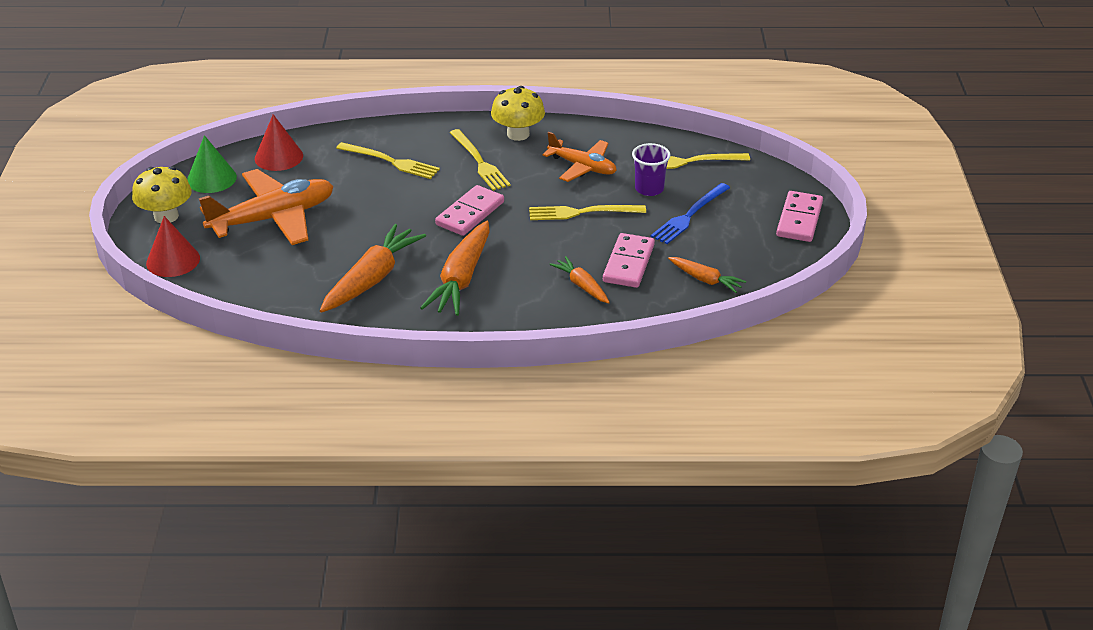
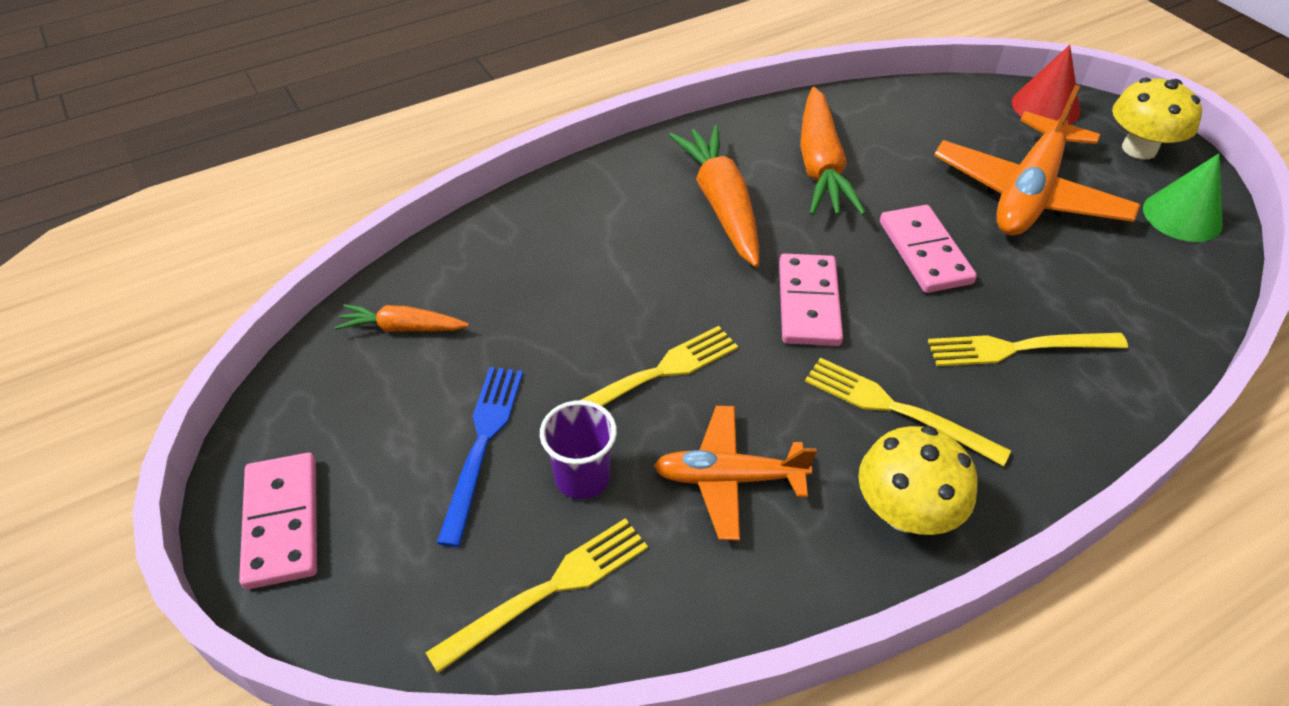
camera: 150 degrees right, 10 degrees up
(278, 157) = (1166, 286): red cone -> none
(581, 286) = (567, 252): orange carrot -> none
(629, 263) = (526, 311): pink domino -> pink domino (924, 252)

